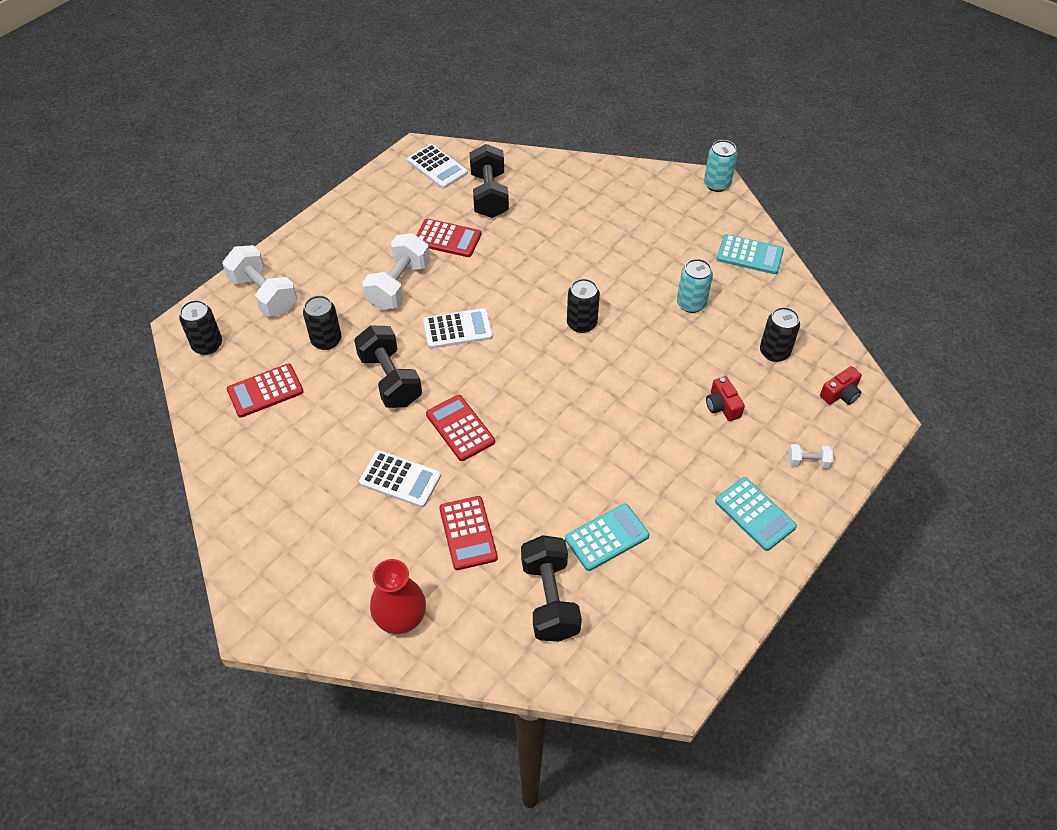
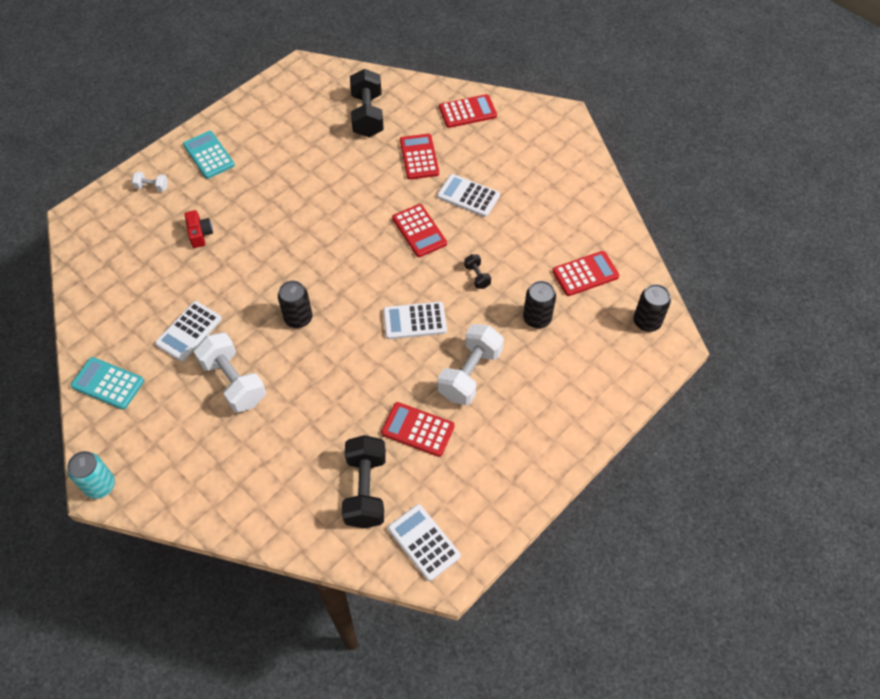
camera: 175 degrees left, 5 degrees up
(264, 294) = (604, 373): white dumbbell -> white dumbbell (234, 382)
(390, 379) = (477, 276): black dumbbell -> black dumbbell, size x0.47
(401, 618) = (467, 112): red vase -> red calculator
(606, 537) = (320, 148): turquoise calculator -> none
(691, 304) = (189, 331): turquoise can -> white calculator
(774, 352) = (134, 277): black can -> none
(840, 394) = (97, 237): red camera -> none

